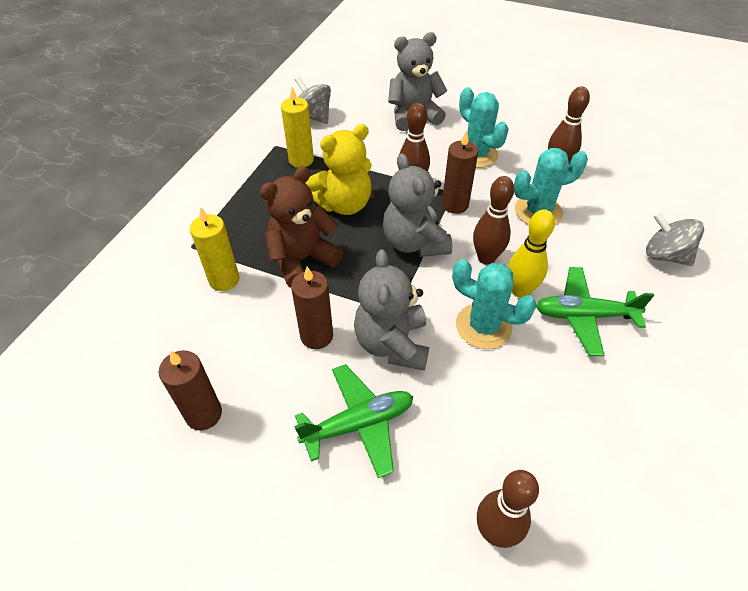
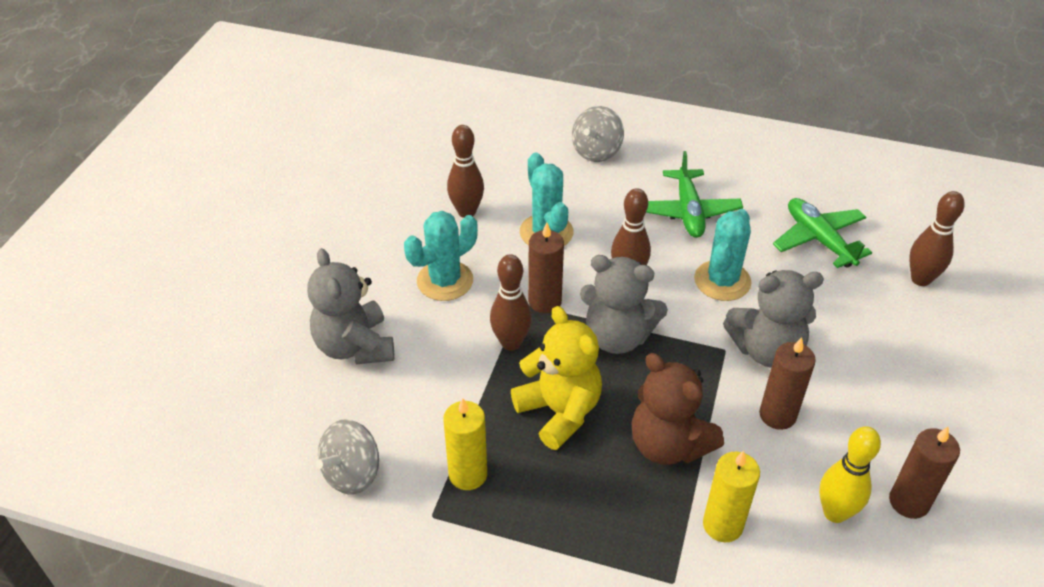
camera: 95 degrees left, 5 degrees down
(358, 424) = (866, 370): green plane -> green plane (819, 240)
(414, 243) = (617, 337): grey teddy bear -> grey teddy bear turned 45 degrees clockwise
(520, 291) = (668, 253): yellow bowling pin -> yellow bowling pin (835, 512)

